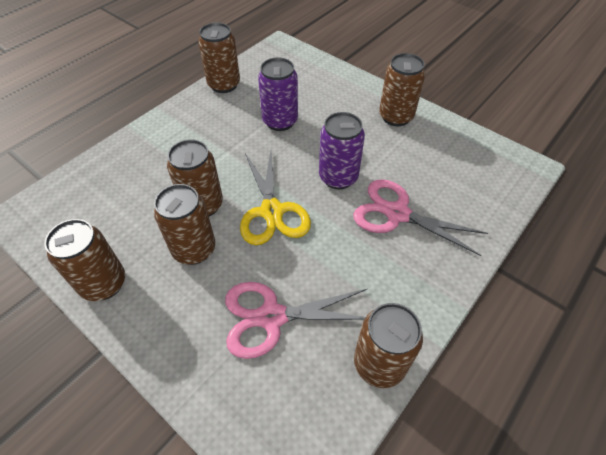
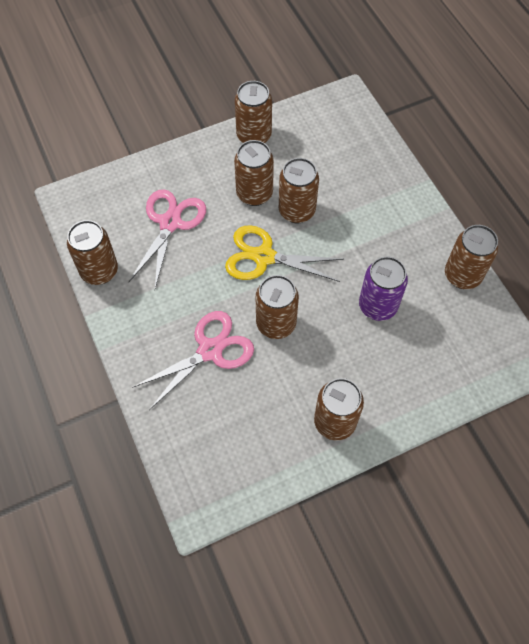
camera: 115 degrees right, 10 degrees up
(338, 177) = (276, 324): purple can -> brown can

